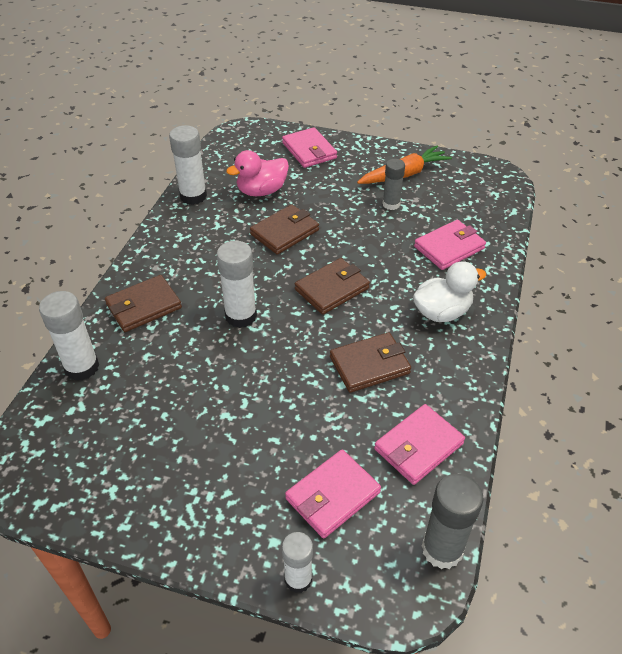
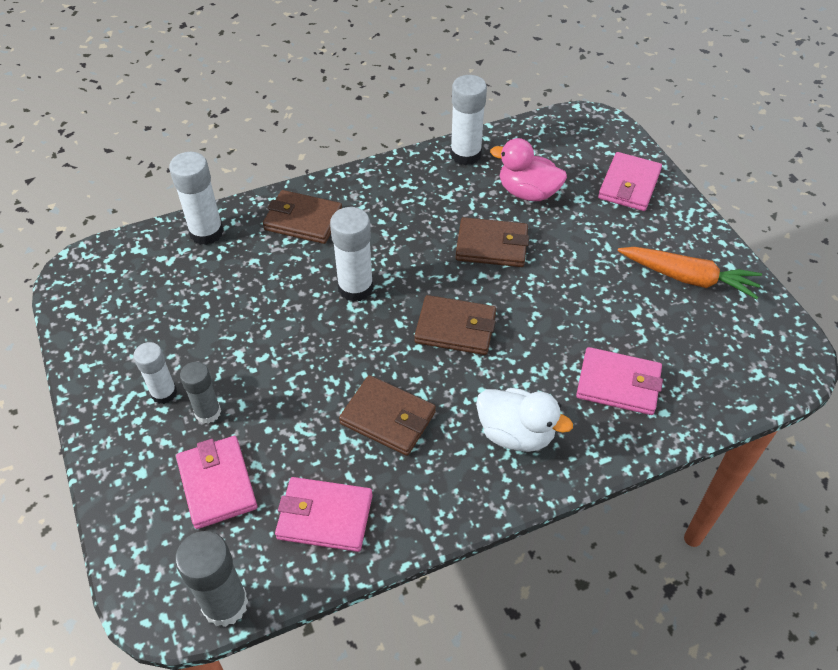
camera: 50 degrees right, 5 degrees up
(298, 579) = (118, 512): white glue stick -> white glue stick (164, 393)
(332, 495) = (217, 484): pink wallet -> pink wallet turned 60 degrees clockwise
(391, 204) = (628, 297): grey glue stick -> grey glue stick (208, 412)

